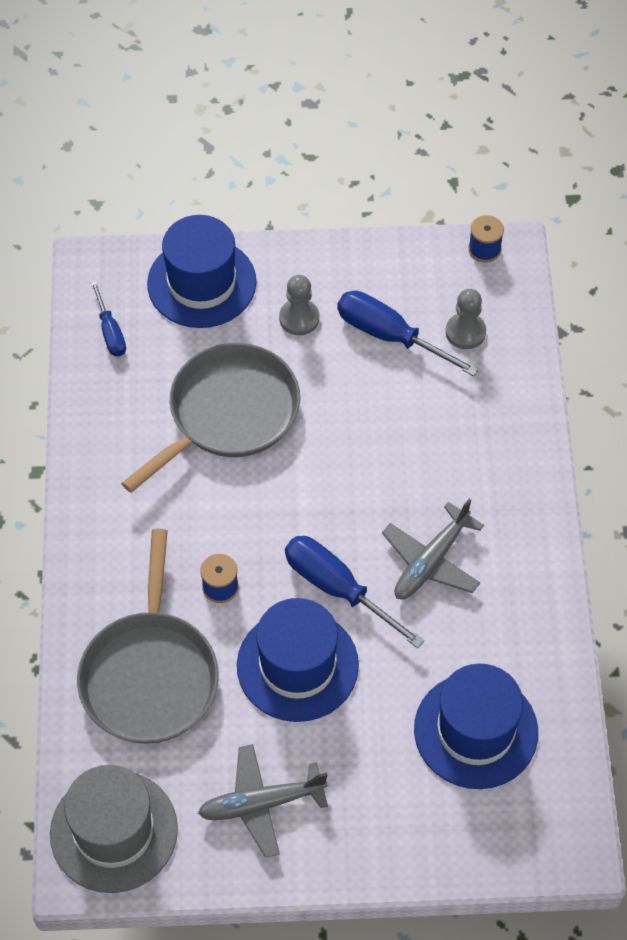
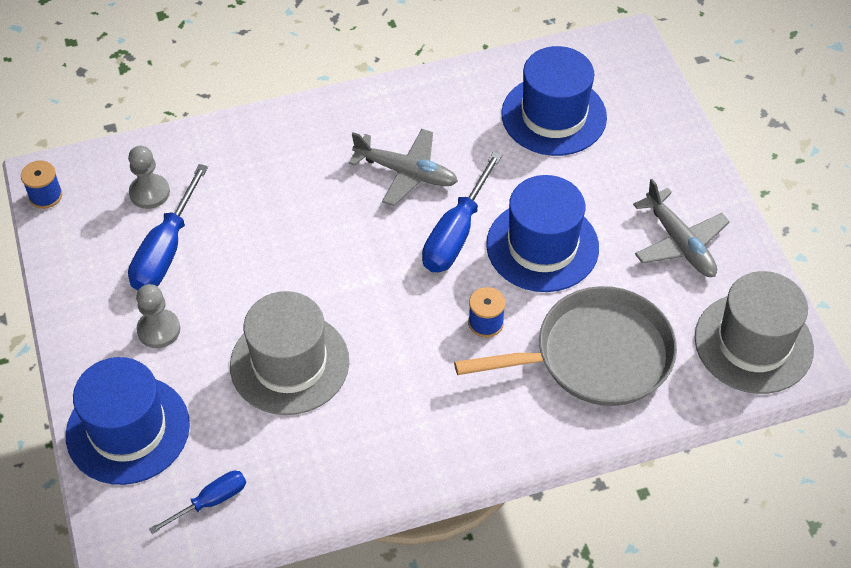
camera: 105 degrees left, 5 degrees down
(229, 413) = (289, 363): grey pan -> grey hat

